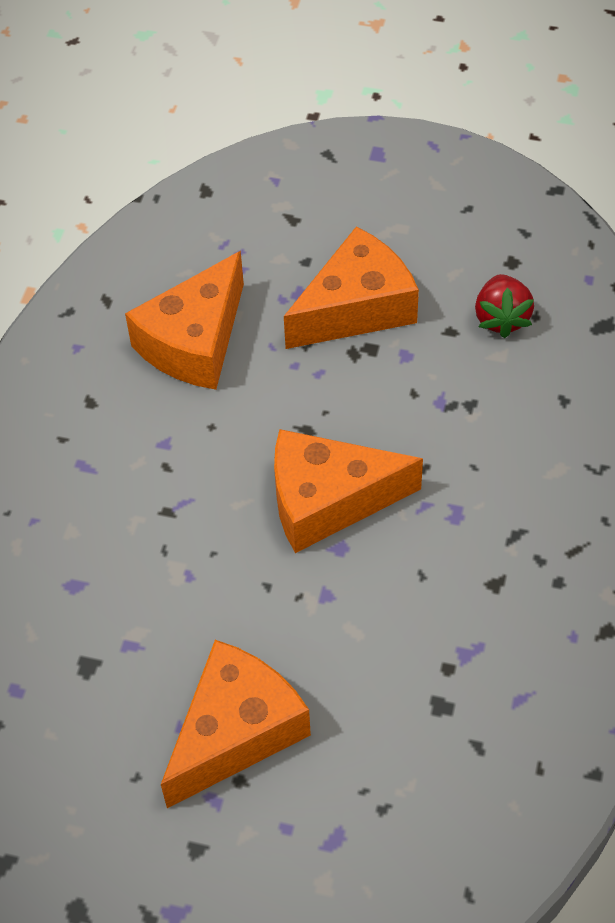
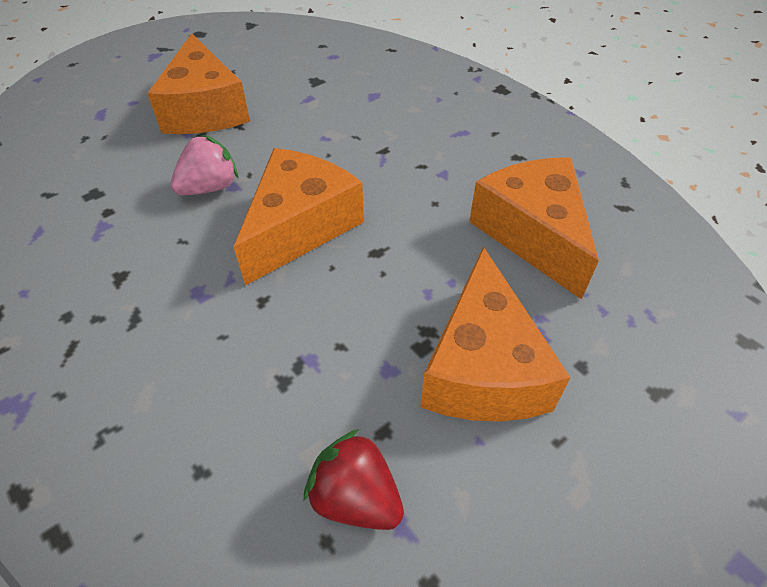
camera: 125 degrees right, 5 degrees down
(345, 611) = (210, 187): none -> pink strawberry

